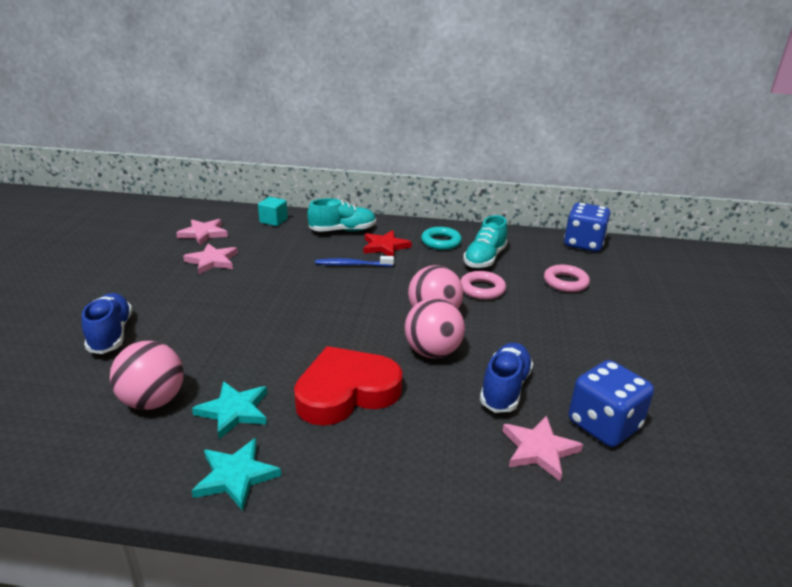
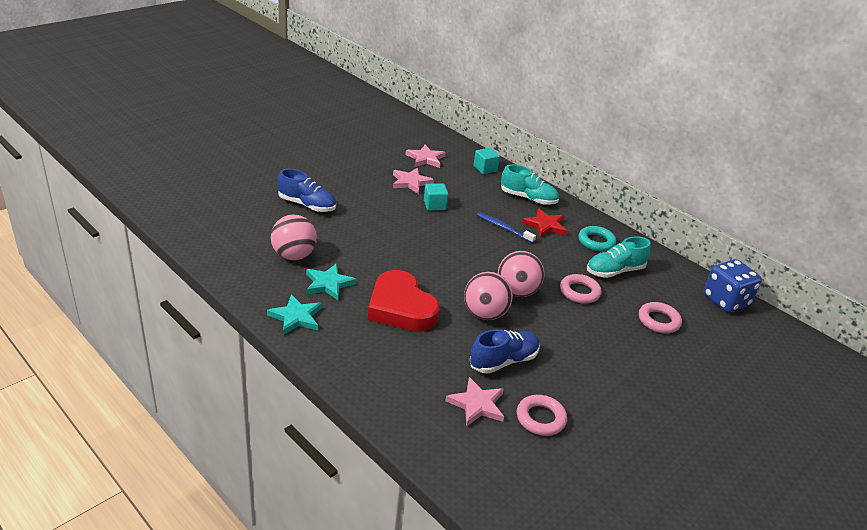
camera: 35 degrees right, 5 degrees up
(111, 334) = (307, 205): blue shoe -> blue shoe turned 90 degrees clockwise
(262, 272) = (434, 205): none -> turquoise cube
(346, 392) = (401, 307): red heart -> red heart turned 135 degrees counterclockwise
(603, 425) = (540, 418): blue dice -> pink ring

